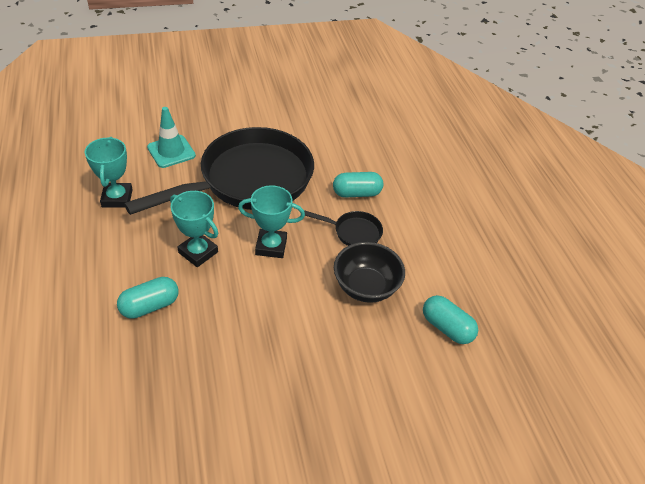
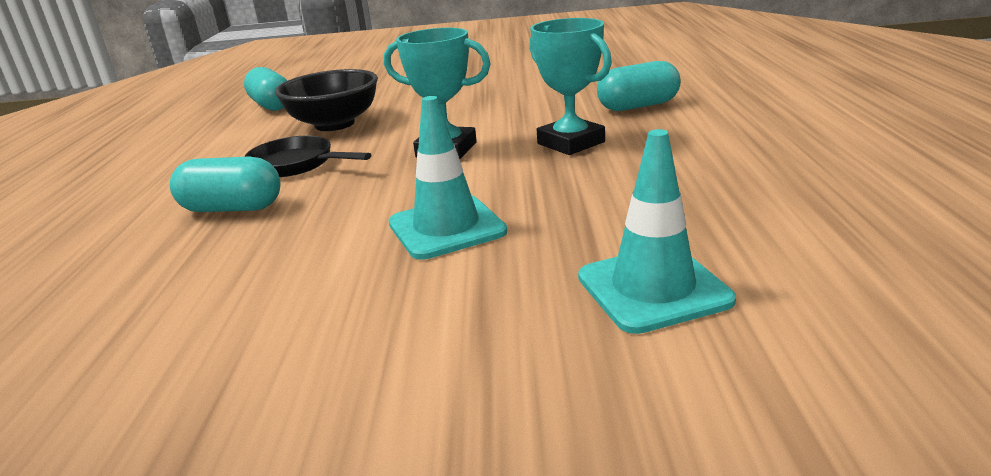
camera: 160 degrees left, 20 degrees down
(117, 198) = (758, 199): turquoise trophy -> none
(249, 180) = (446, 228): black pan -> turquoise traffic cone

